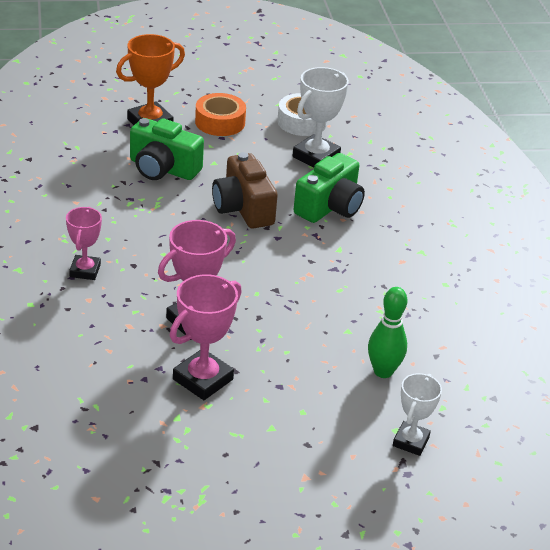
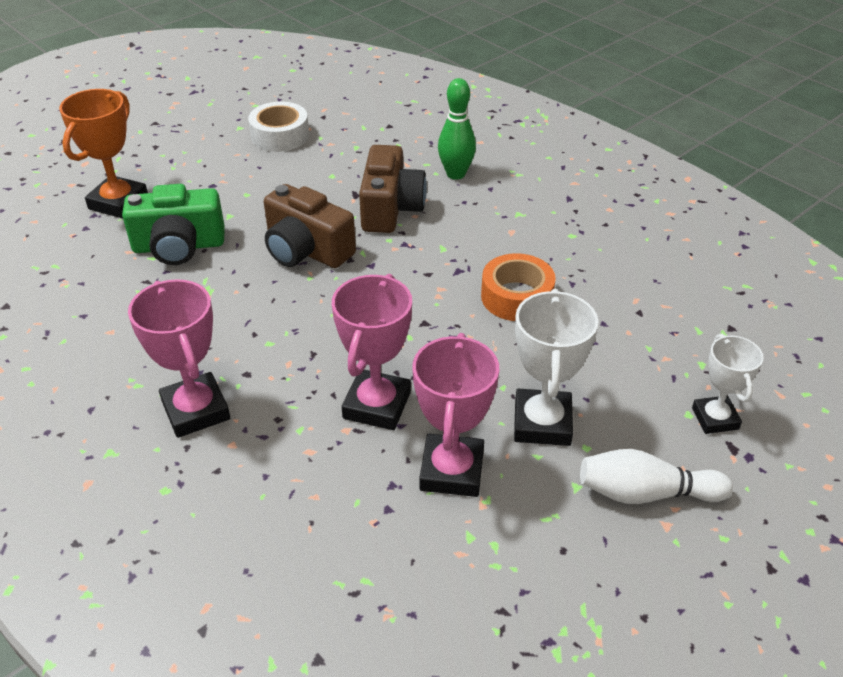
camera: 30 degrees left, 5 degrees up
(85, 271) = (196, 410): pink trophy -> pink trophy, size x1.54
(220, 122) = (195, 170): orange tape -> orange tape (516, 297)
(312, 455) = (646, 493): none -> white bowling pin
(316, 157) = (327, 164): white trophy -> white trophy (542, 423)
(330, 207) = (390, 208): green camera -> brown camera
(383, 371) = (613, 356): green bowling pin -> green bowling pin (456, 174)

